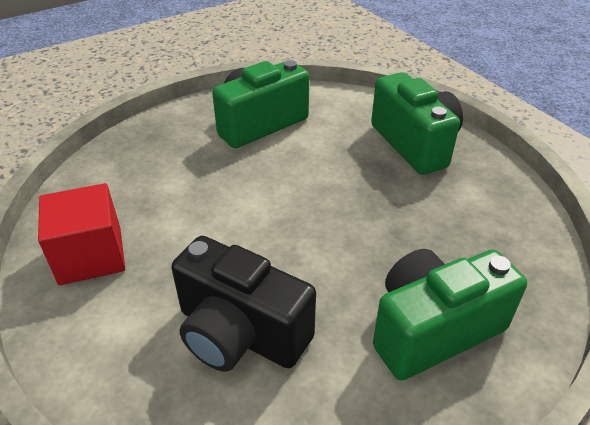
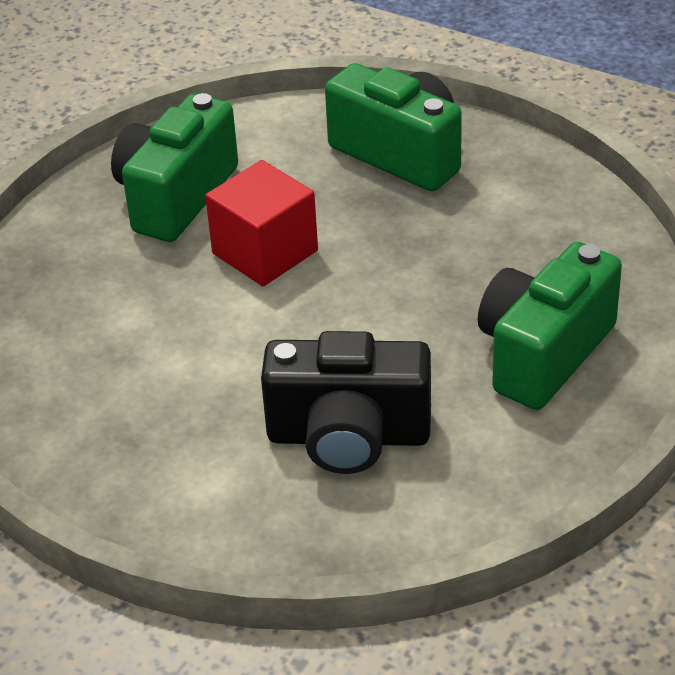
camera: 25 degrees left, 0 degrees up
(91, 255) = (104, 433): red cube -> red cube (265, 252)

